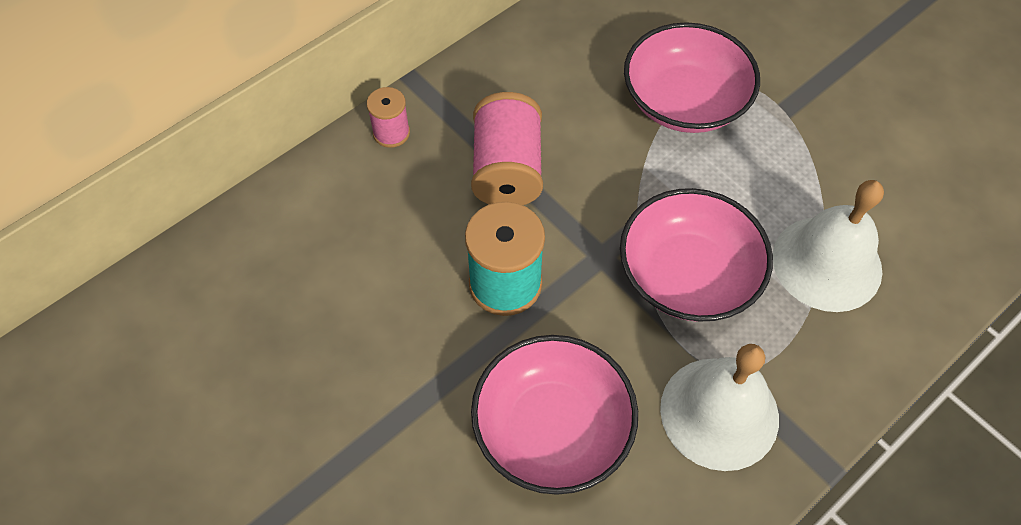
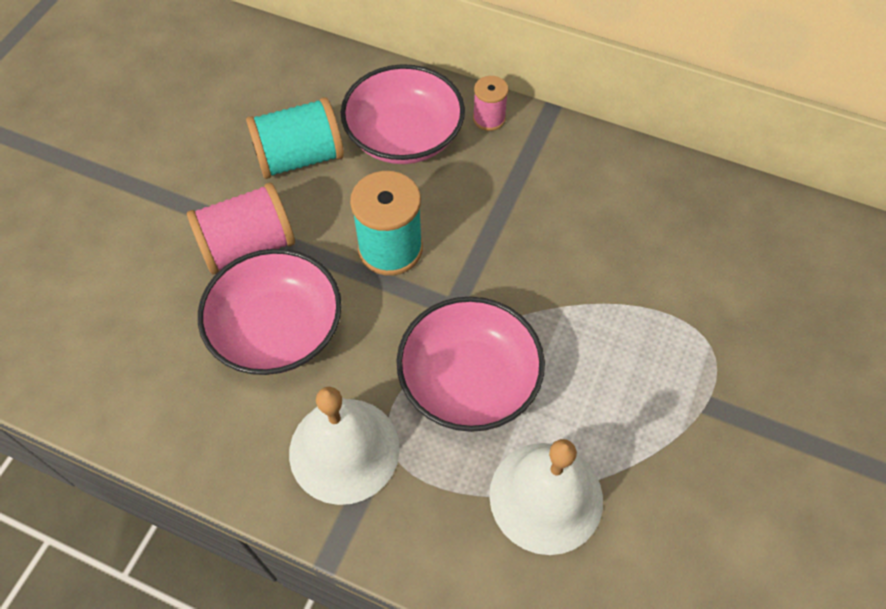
camera: 65 degrees right, 0 degrees up
(334, 327) = (299, 157): none -> turquoise spool
(507, 170) = (499, 208): pink spool -> pink spool (248, 246)
(684, 101) = (660, 314): pink bowl -> pink bowl (404, 136)

